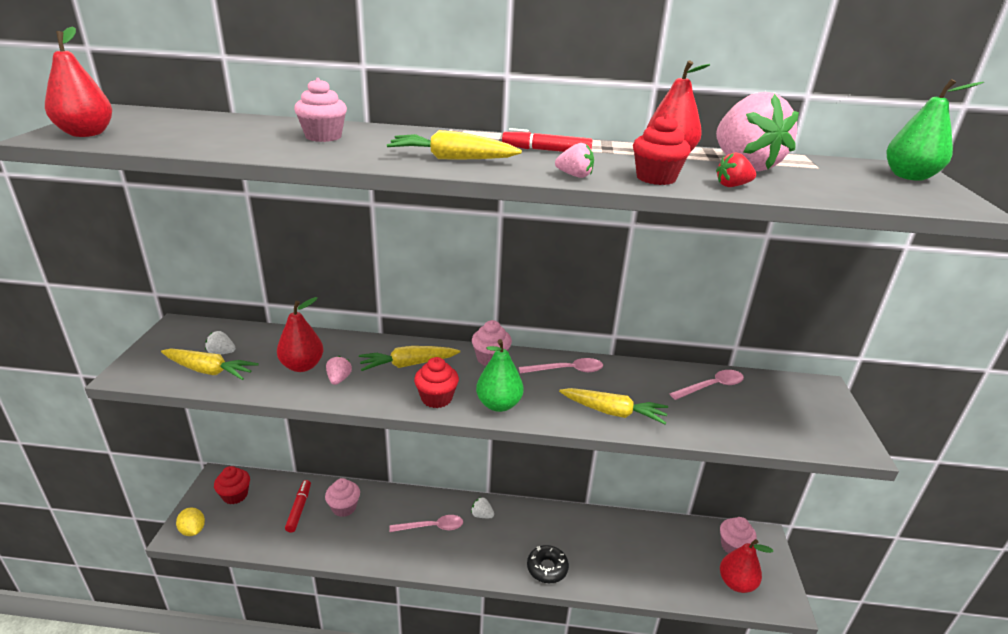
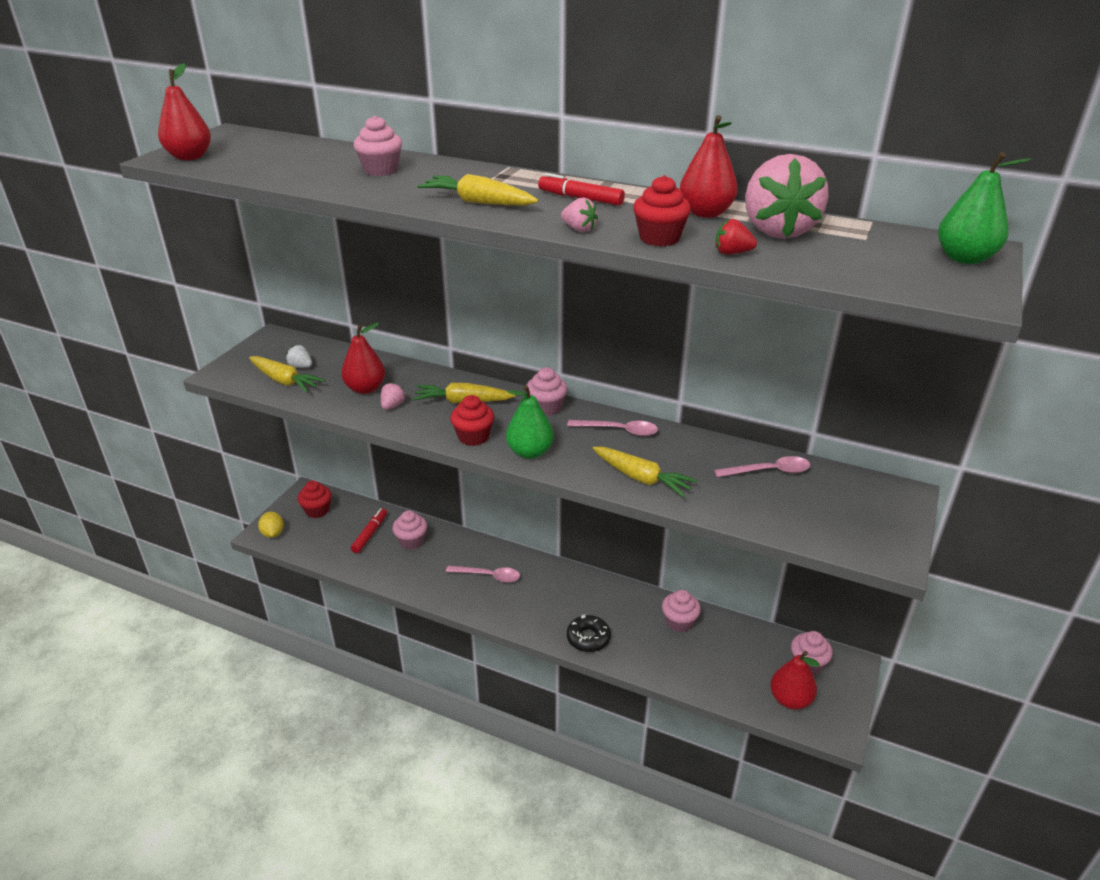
camera: 20 degrees right, 5 degrees up
(482, 515) = (543, 575): white strawberry -> none
(616, 532) = (679, 622): none -> pink cupcake

